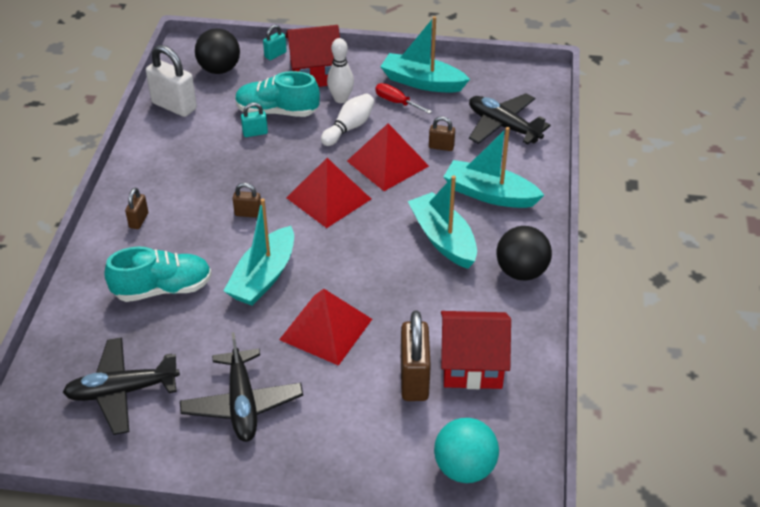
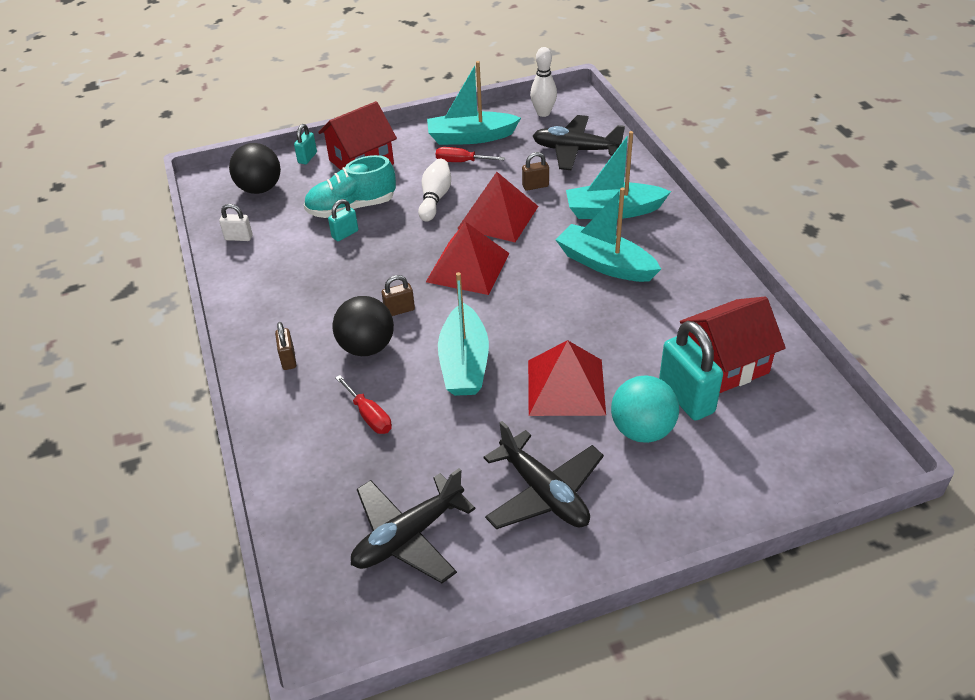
camera: 25 degrees left, 0 degrees up
(163, 289) = (369, 416): turquoise shoe -> red screwdriver
(174, 106) = (239, 237): white padlock -> white padlock, size x0.51
(341, 99) = (405, 176): white bowling pin -> white bowling pin (543, 113)
(414, 379) = (686, 398): brown padlock -> turquoise padlock
(464, 468) = (799, 458): turquoise ball -> turquoise ball (642, 430)
(521, 272) = (697, 266): black ball -> black ball (367, 347)

